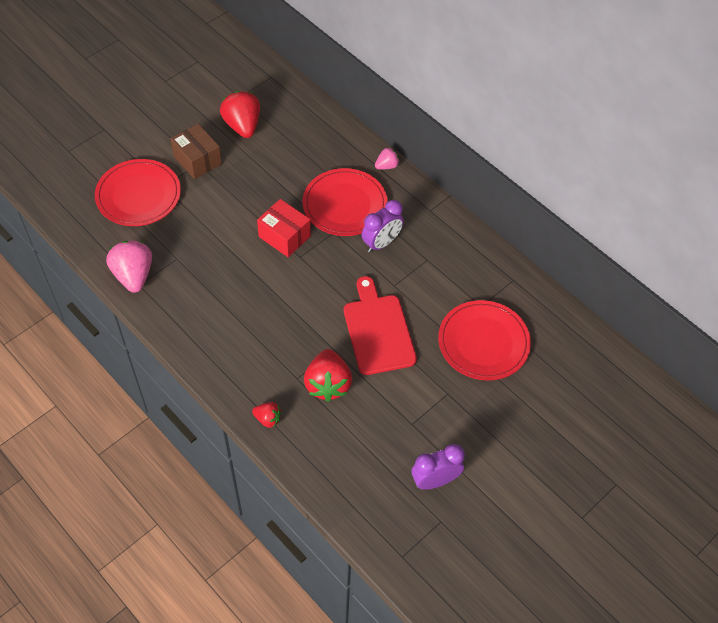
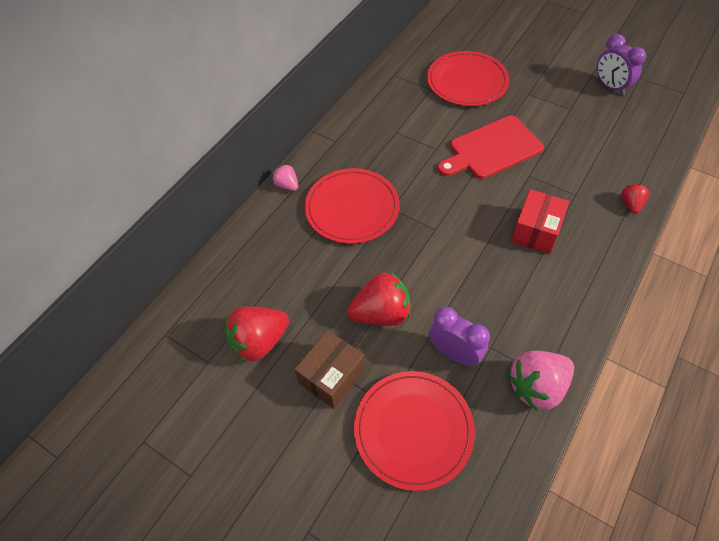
camera: 100 degrees left, 0 degrees up
(284, 236) = (415, 249): red box -> red box (535, 231)
(328, 384) = (568, 171): red strawberry -> red strawberry (381, 313)
(381, 243) = (390, 168): purple clock -> purple clock (454, 353)

